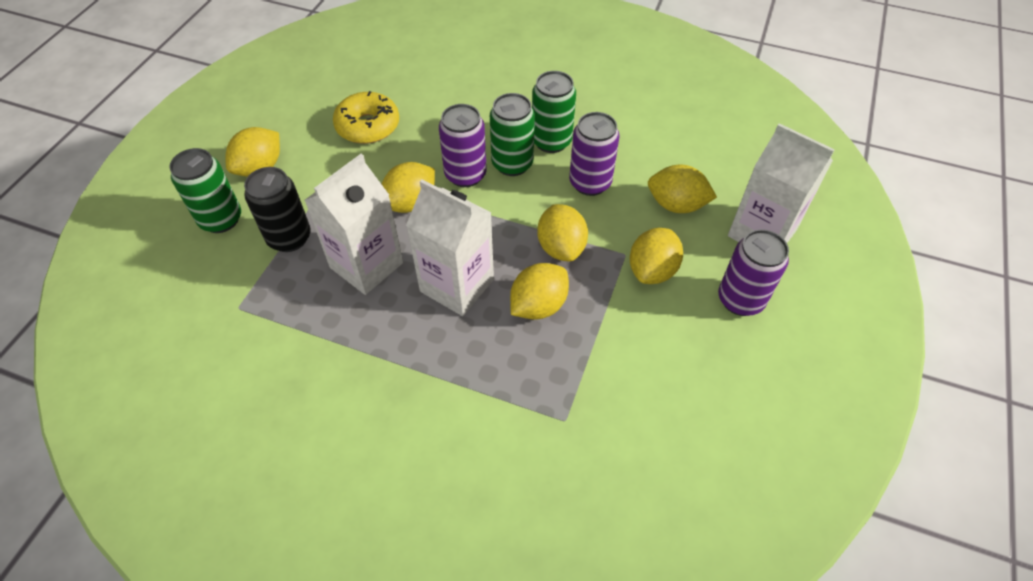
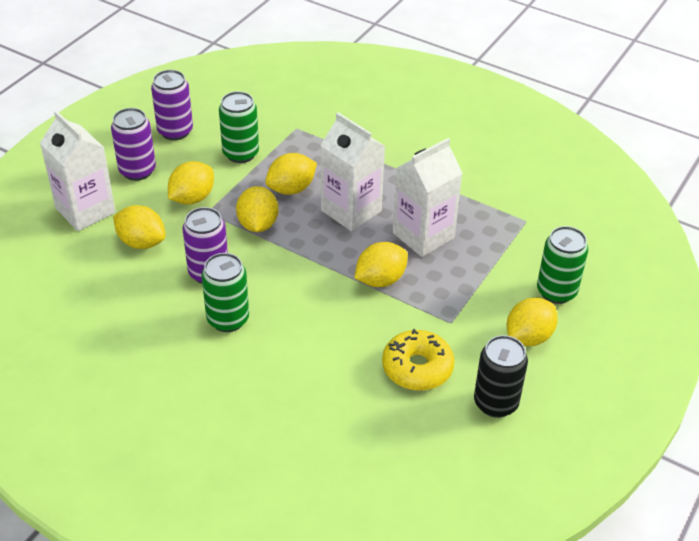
camera: 170 degrees left, 10 degrees down
(289, 238) = (491, 266): black can -> black can (495, 403)
(465, 175) = (324, 298): purple can -> purple can (175, 131)
(512, 164) = (275, 302): green can -> green can (240, 154)

